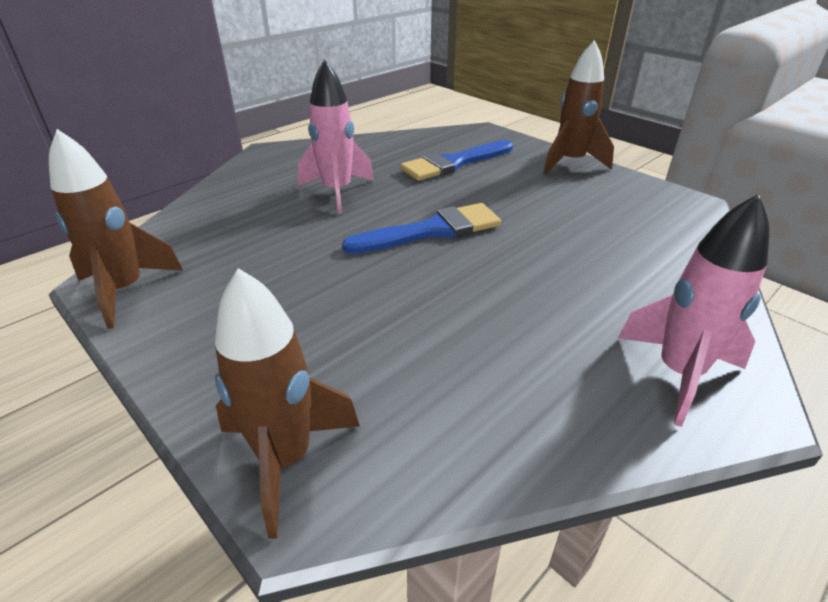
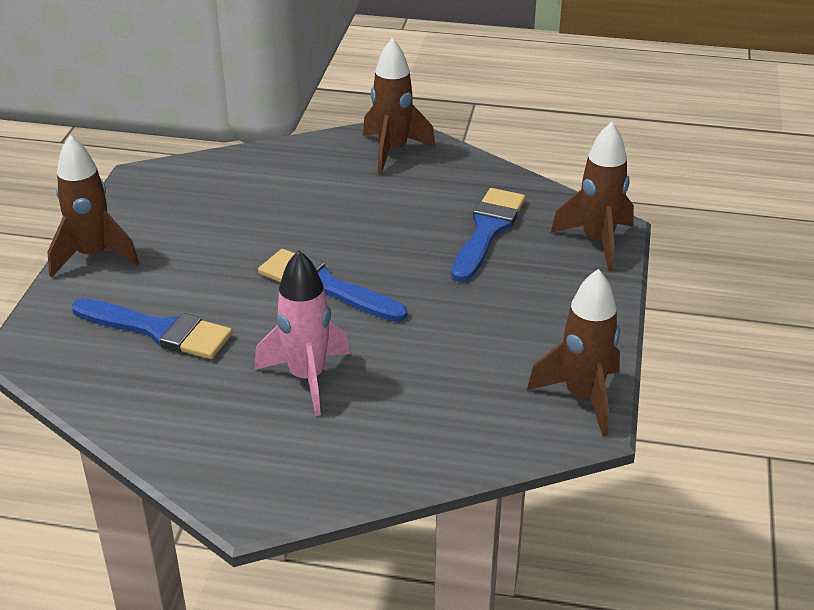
camera: 125 degrees left, 0 degrees up
(417, 365) = (487, 230): none -> blue brush
(678, 373) = (393, 151): pink rocket -> brown rocket

